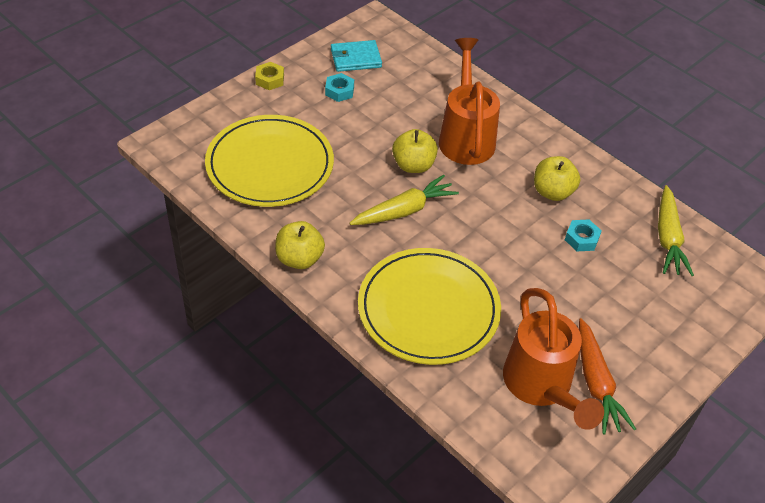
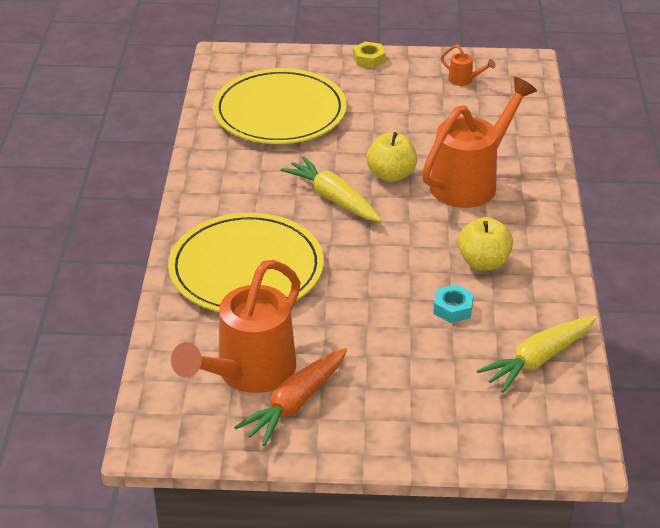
camera: 50 degrees right, 10 degrees down
(299, 259) = (206, 180): yellow apple -> none
(339, 91) = (413, 95): turquoise nut -> none
(355, 58) = (464, 80): turquoise wallet -> orange watering can
(404, 210) = (333, 199): yellow carrot -> yellow carrot turned 150 degrees counterclockwise

